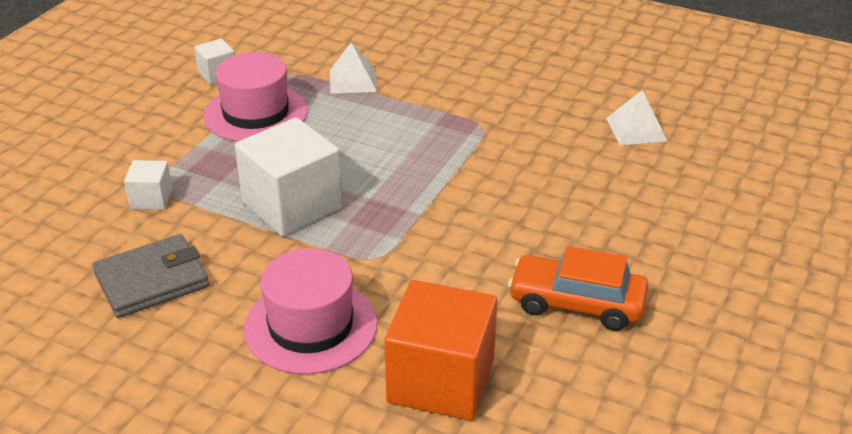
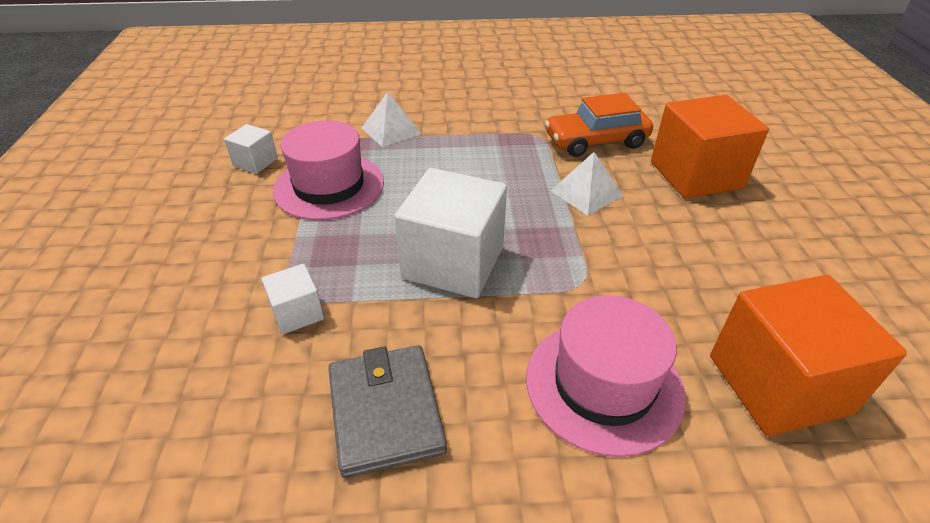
camera: 30 degrees left, 5 degrees up
(152, 280) = (385, 412): grey wallet -> grey wallet turned 45 degrees counterclockwise
(576, 304) = (781, 255): orange car -> orange car (596, 141)
(591, 212) = (696, 175): none -> orange cube
(636, 129) = (647, 103): white pyramid -> white pyramid (586, 193)

